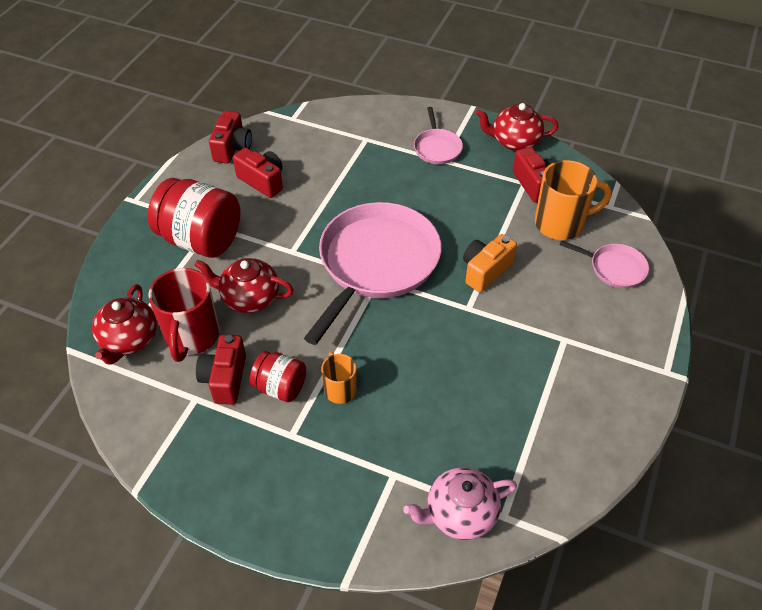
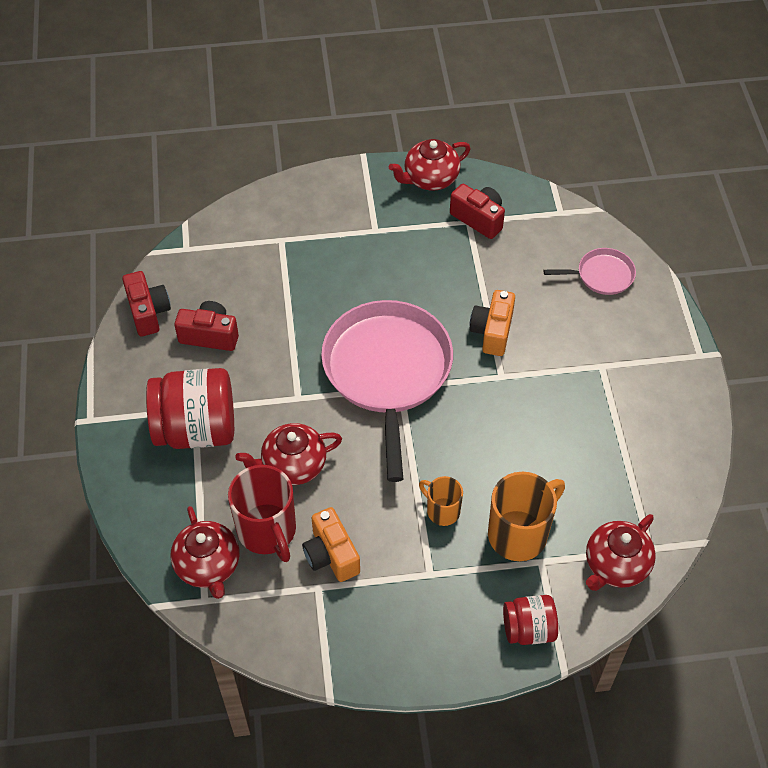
camera: 30 degrees left, 5 degrees up
(225, 379) = (331, 555): red camera -> orange camera
(280, 387) = (388, 536): red jar -> red jar (528, 629)
(437, 148) = (359, 218): pink pan -> none
(460, 514) = (615, 565): pink teapot -> red teapot
(561, 224) = (528, 251): orange mug -> orange mug (519, 534)

